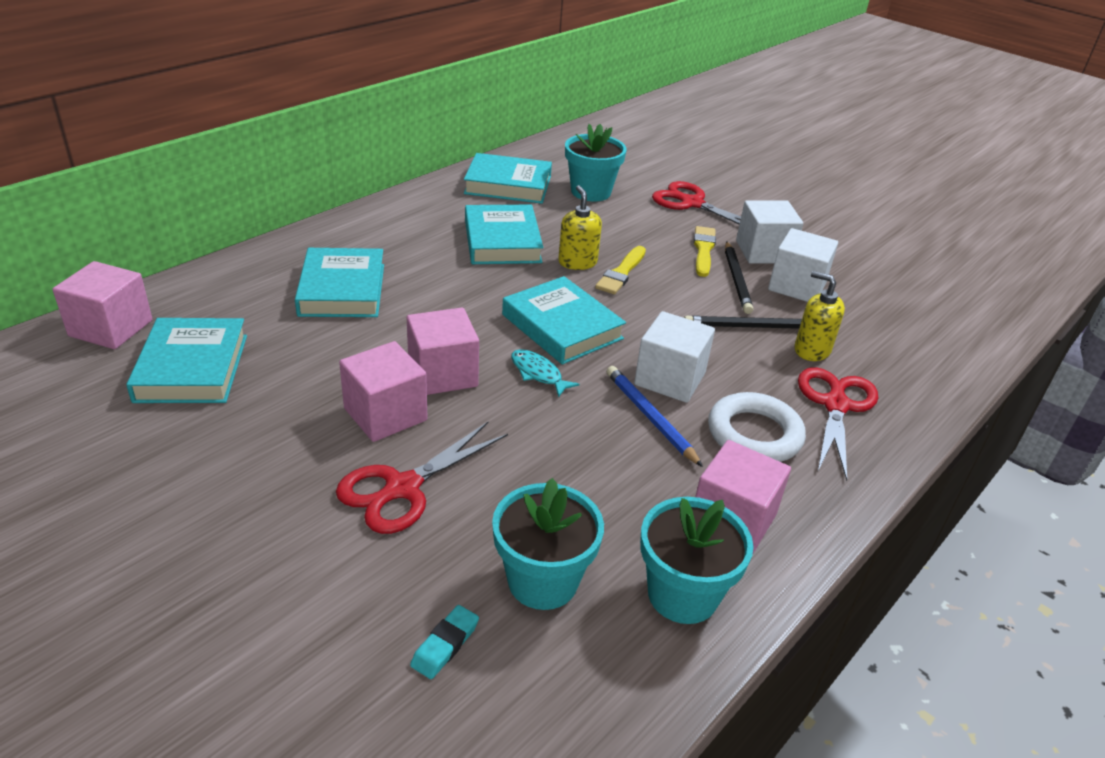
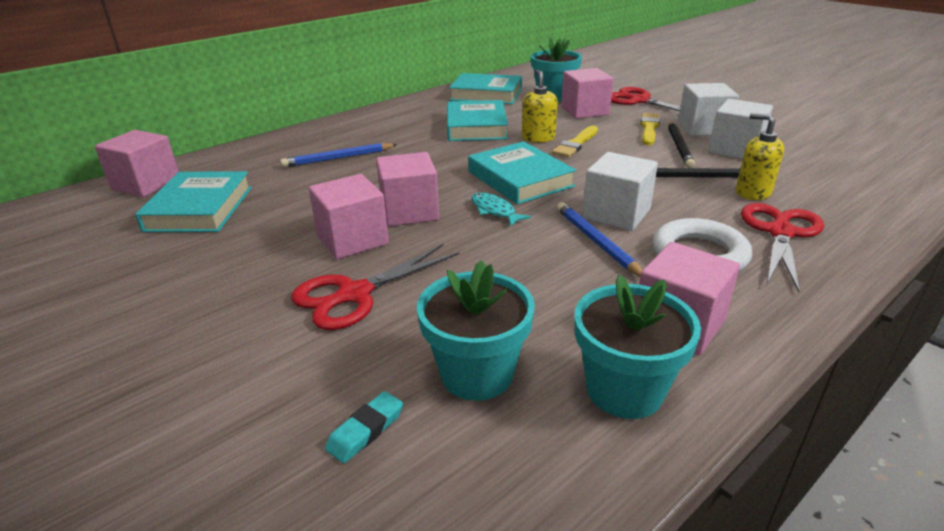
camera: 10 degrees right, 5 degrees down
(342, 290) = (338, 158): turquoise book -> blue pencil
(629, 219) = (584, 111): none -> pink cube

